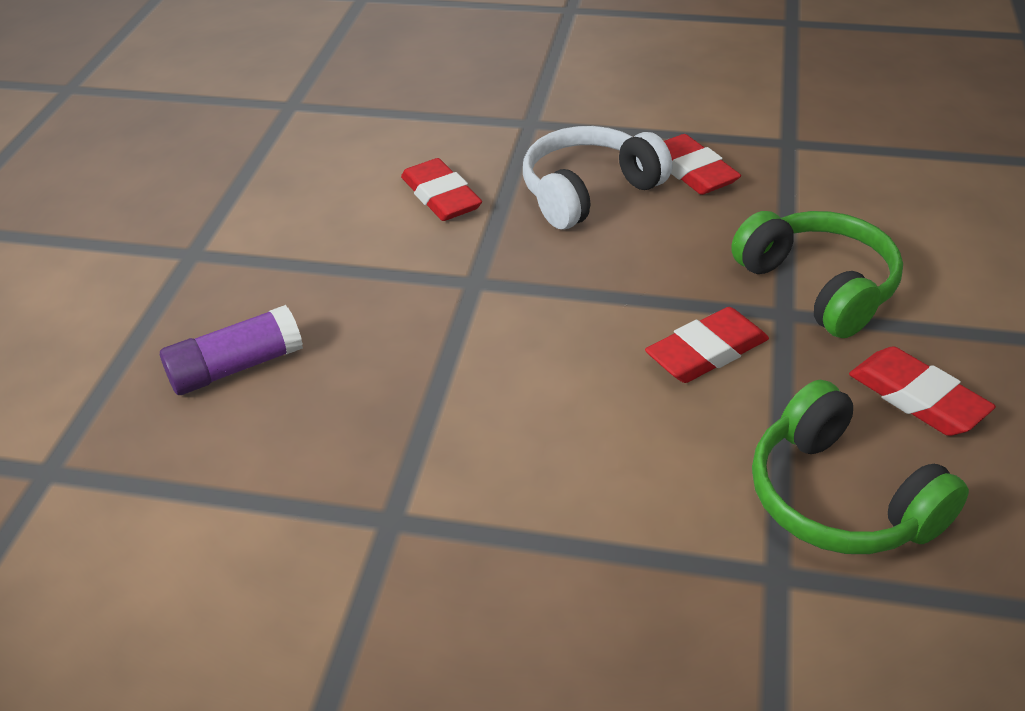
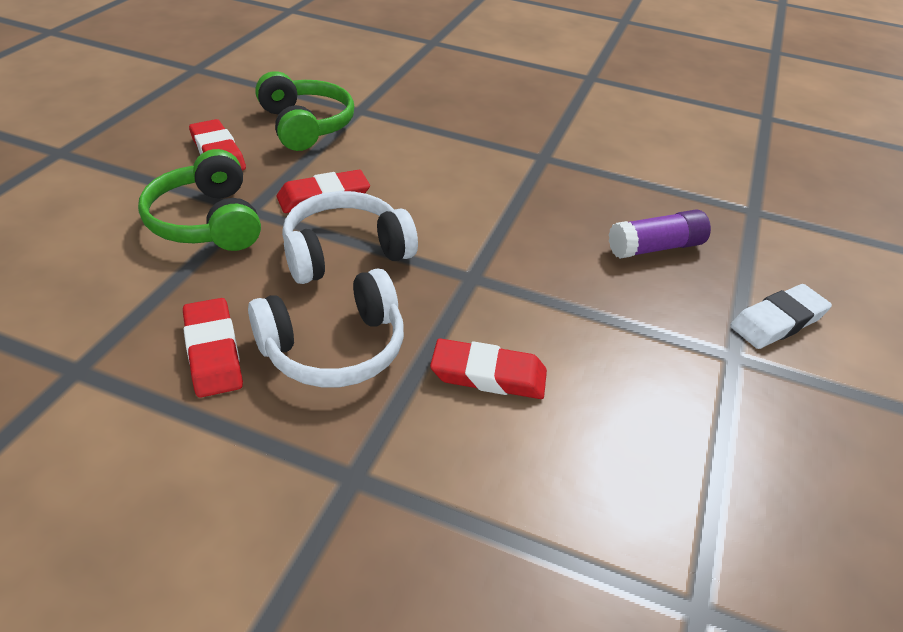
camera: 175 degrees left, 0 degrees up
(120, 297) = (777, 321): none -> white eraser
(441, 196) = (488, 375): red eraser -> red eraser turned 60 degrees counterclockwise
(632, 281) = (345, 252): none -> white headphones

